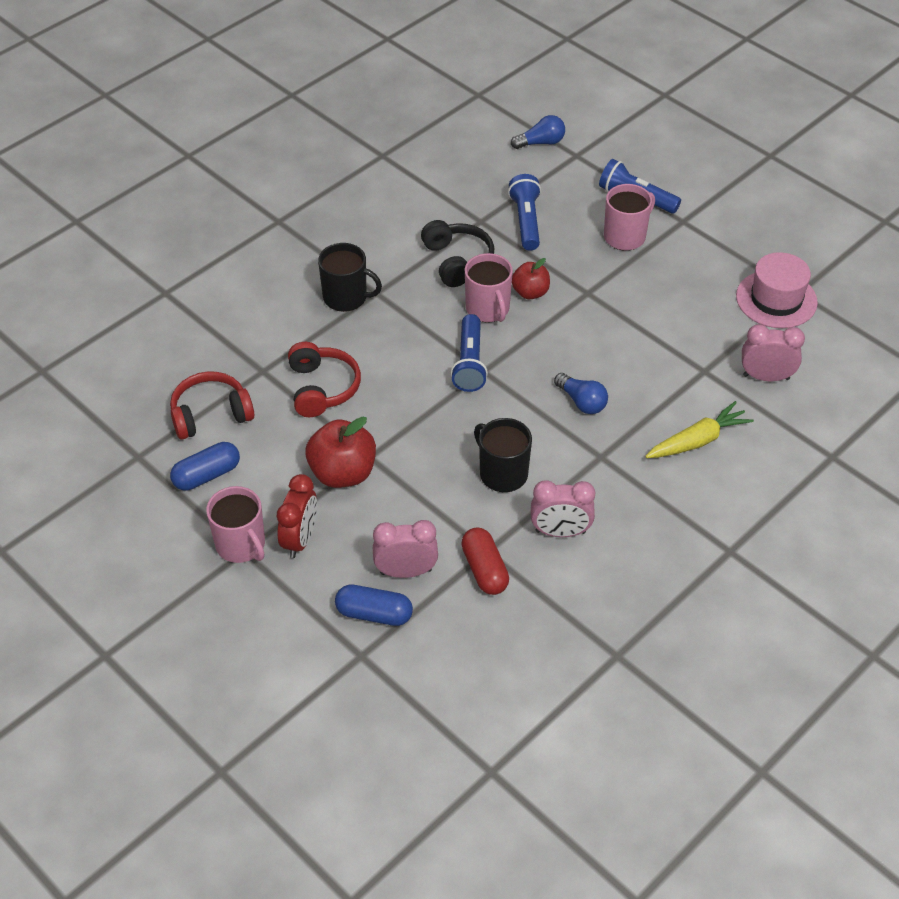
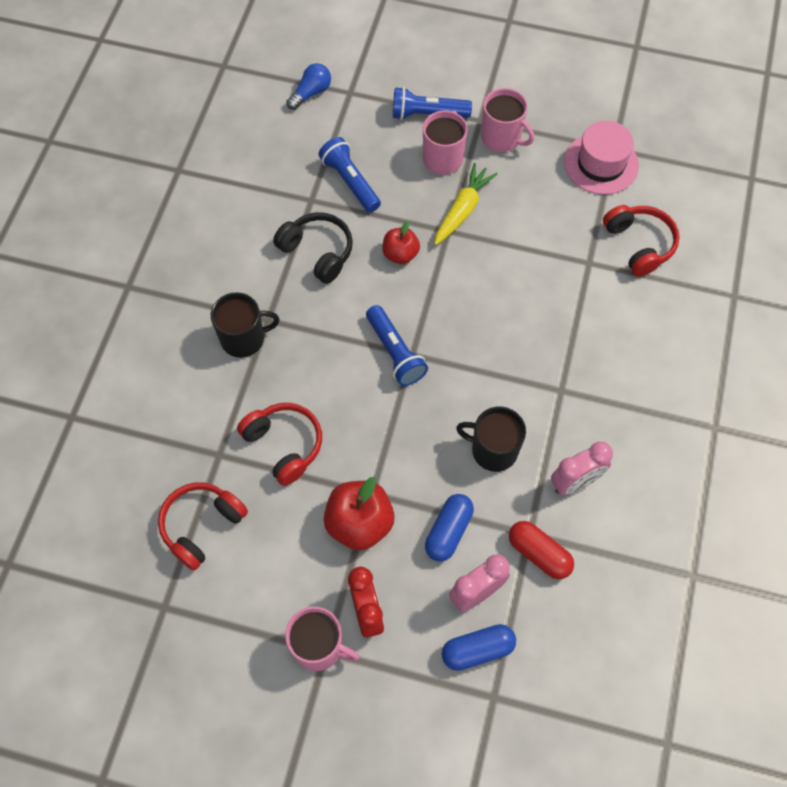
camera: 30 degrees left, 15 degrees up
(207, 475) = (240, 592): blue capsule -> blue capsule (448, 531)
(488, 309) = (375, 289): pink mug -> pink mug (501, 138)
(581, 402) = (512, 344): blue light bulb -> none
(697, 441) = (625, 334): yellow carrot -> yellow carrot (462, 210)
(766, 377) = (639, 244): pink clock -> red headphones

